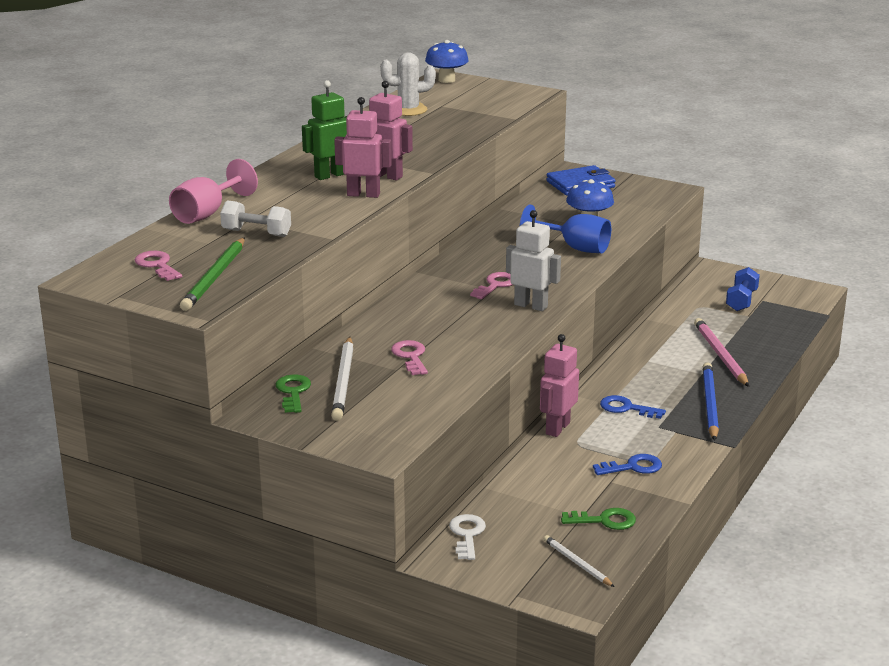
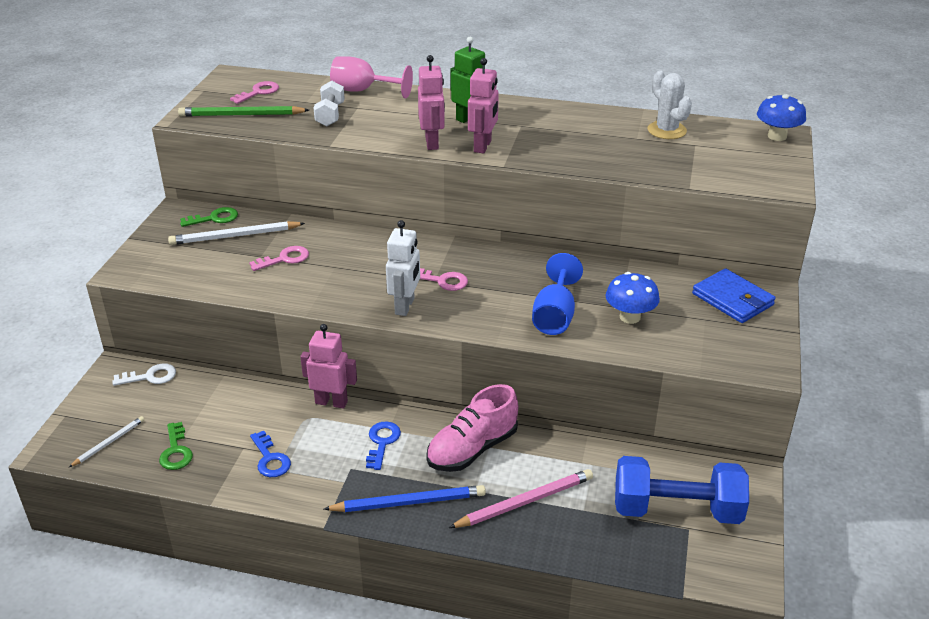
camera: 75 degrees right, 10 degrees up
(649, 368) = (472, 449): none -> pink shoe
(741, 301) = (676, 510): blue dumbbell -> blue dumbbell, size x1.82

